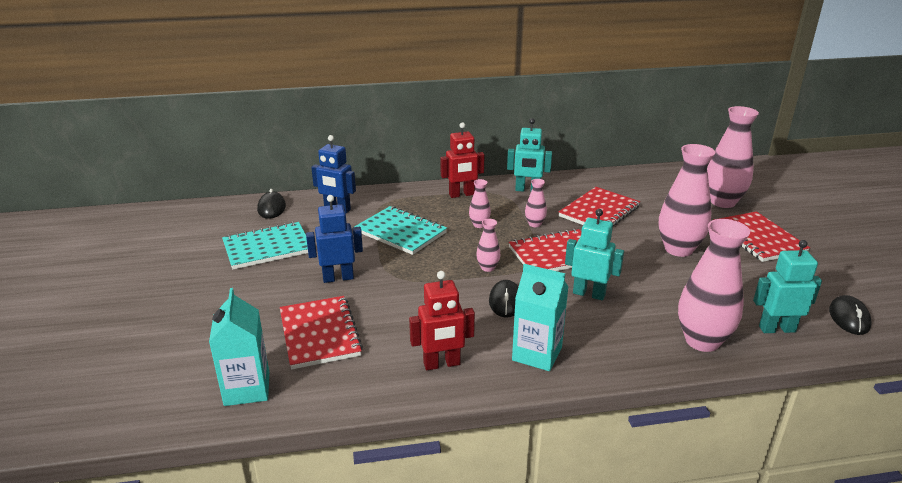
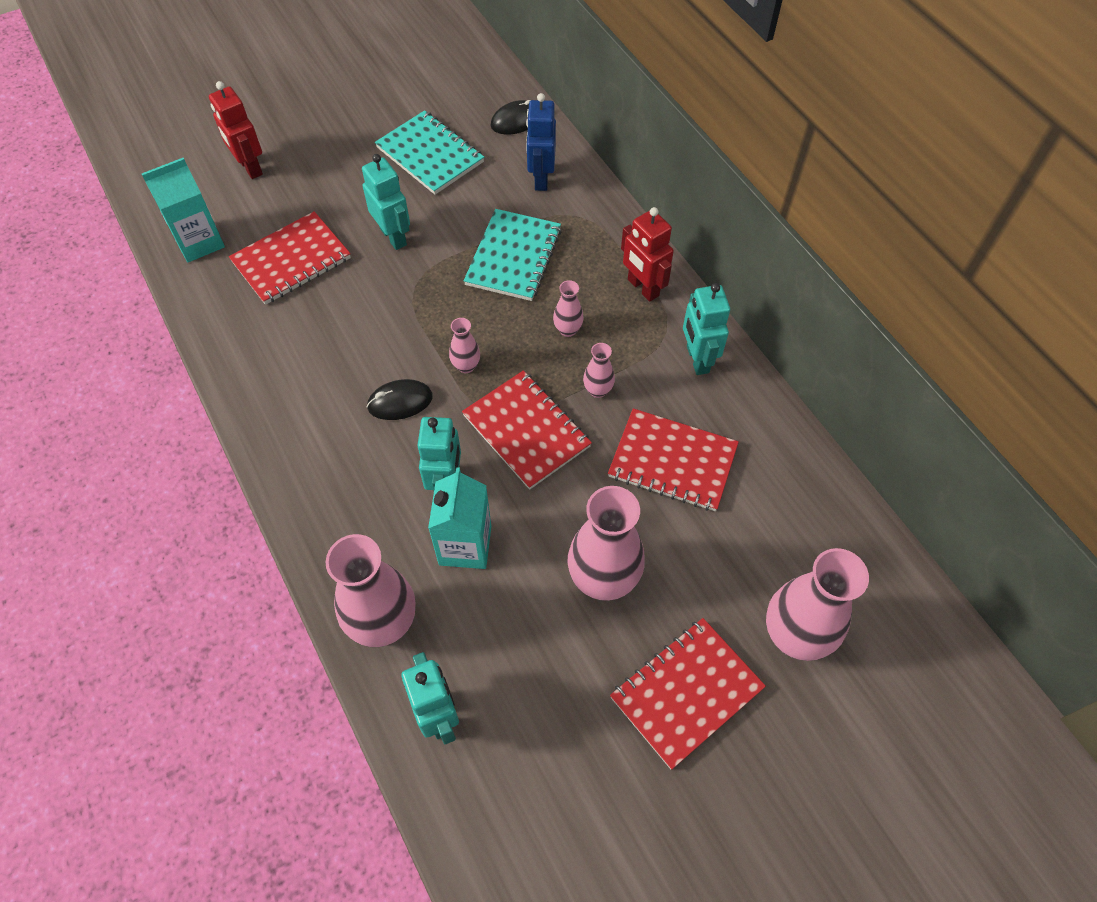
camera: 70 degrees right, 30 degrees up
(338, 278) = (394, 236): blue robot -> turquoise robot
(442, 364) = (271, 374): red robot -> red robot (250, 167)
(537, 354) = (310, 454): turquoise carton -> turquoise carton (465, 545)
(849, 318) = (496, 817): black mouse -> none

